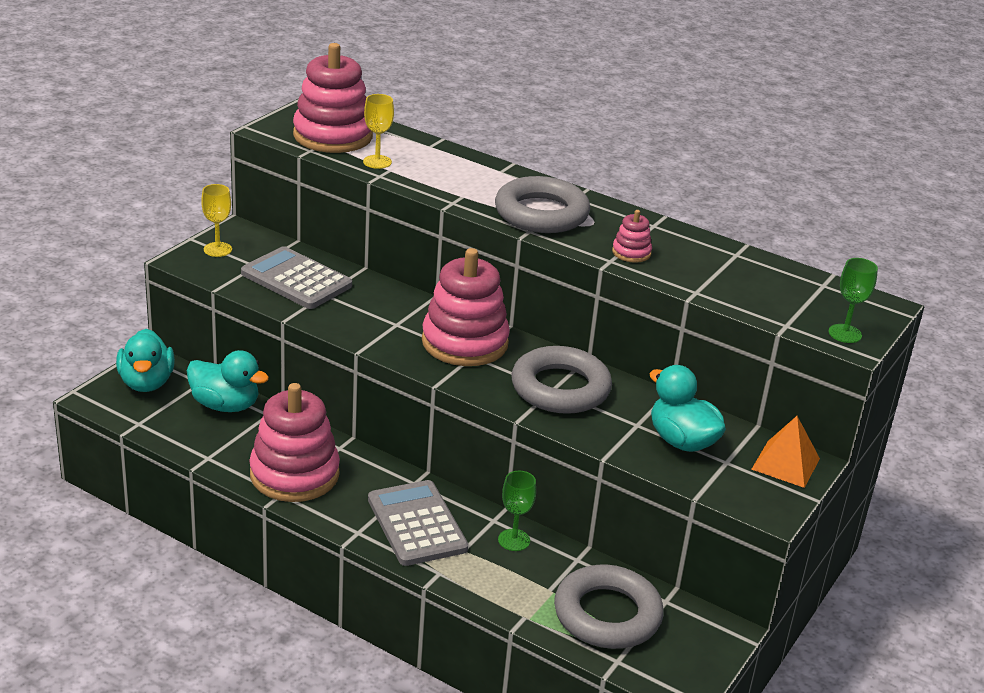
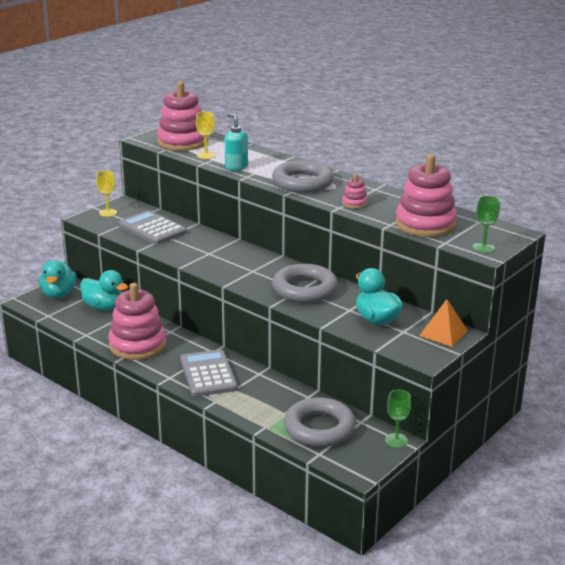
camera: 10 degrees right, 5 degrees down
(431, 185) = (236, 167): none -> turquoise soap dispenser
(465, 342) = (250, 263): pink stacking toy -> pink stacking toy (425, 224)
(514, 540) = (269, 385): green goblet -> green goblet (396, 440)

